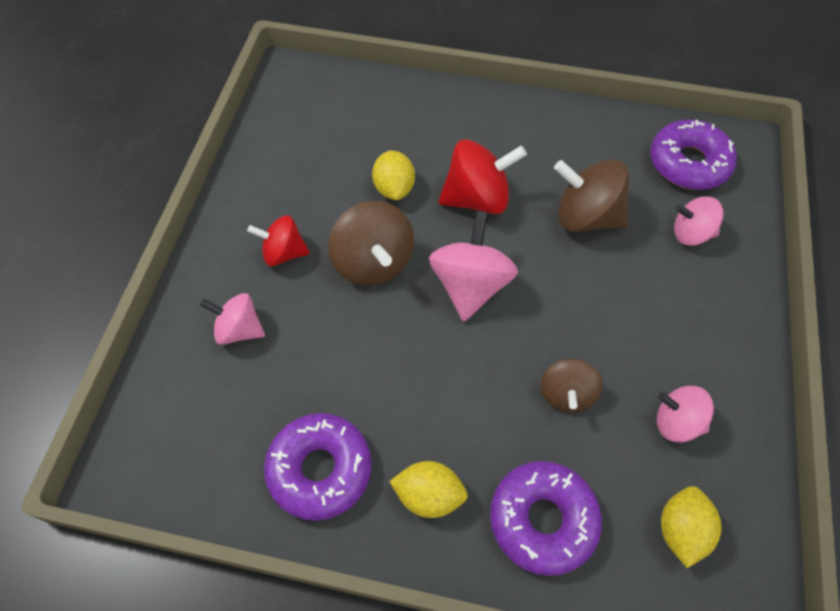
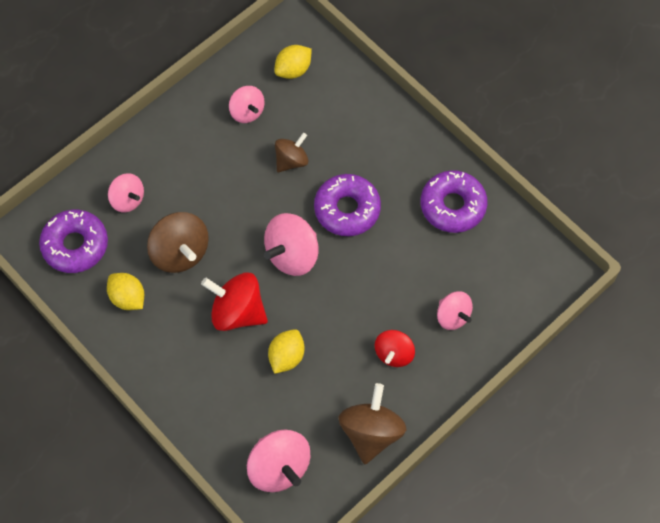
camera: 145 degrees left, 5 degrees up
(283, 253) = (394, 353): red spinning top -> red spinning top turned 75 degrees clockwise
(329, 104) = (279, 467): none -> pink spinning top
(373, 262) = (340, 309): brown spinning top -> brown spinning top (371, 432)
(429, 495) = (404, 159): yellow lemon -> yellow lemon (128, 298)
(542, 520) = (356, 114): purple donut -> purple donut (347, 209)

